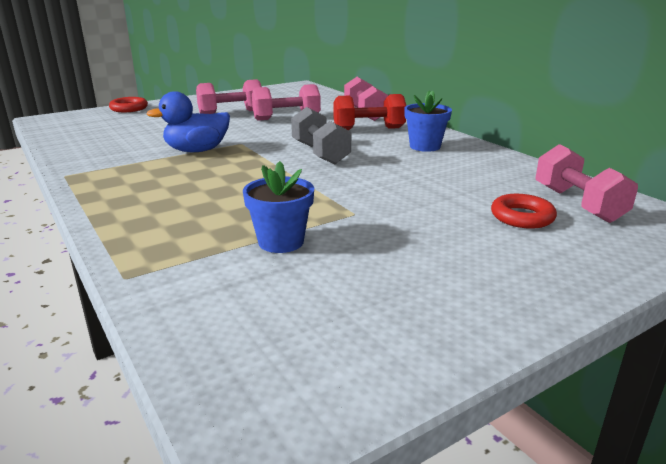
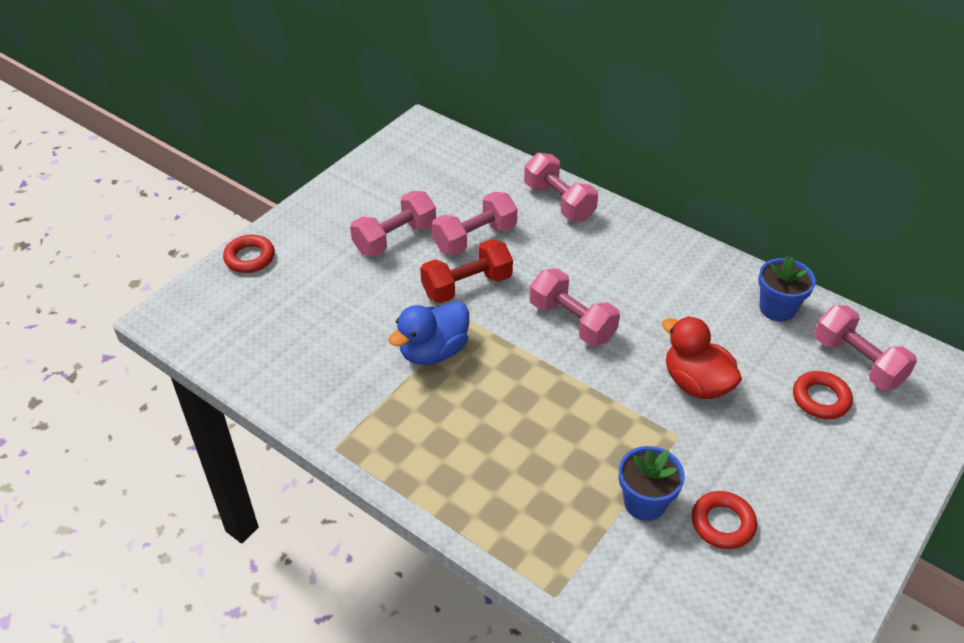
camera: 20 degrees left, 20 degrees up
(320, 153) = (572, 321): grey dumbbell -> pink dumbbell
(348, 268) = (722, 523): none -> red ring
(368, 129) = (588, 246): red dumbbell -> red dumbbell (467, 286)
(399, 192) = (696, 383): none -> red duck
(425, 146) = (670, 276): blue flower pot -> blue flower pot (777, 308)

